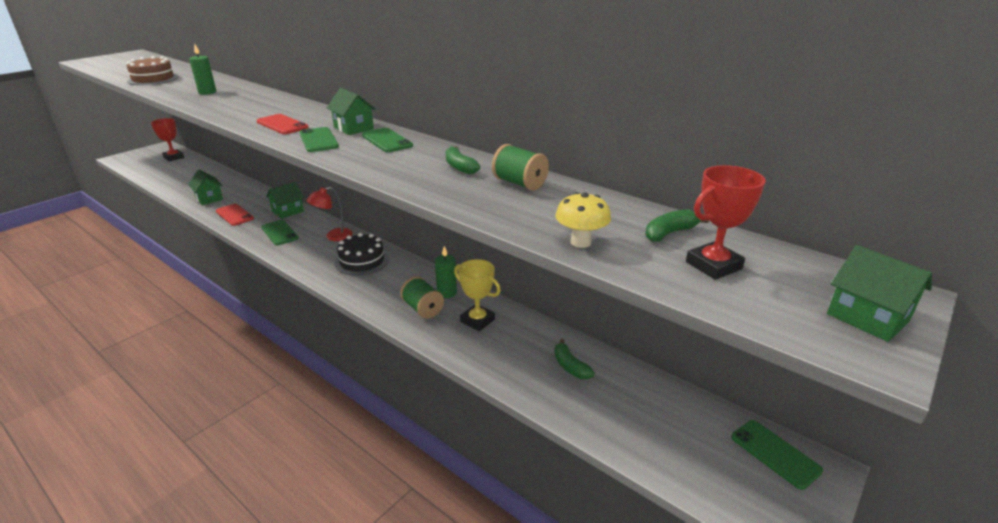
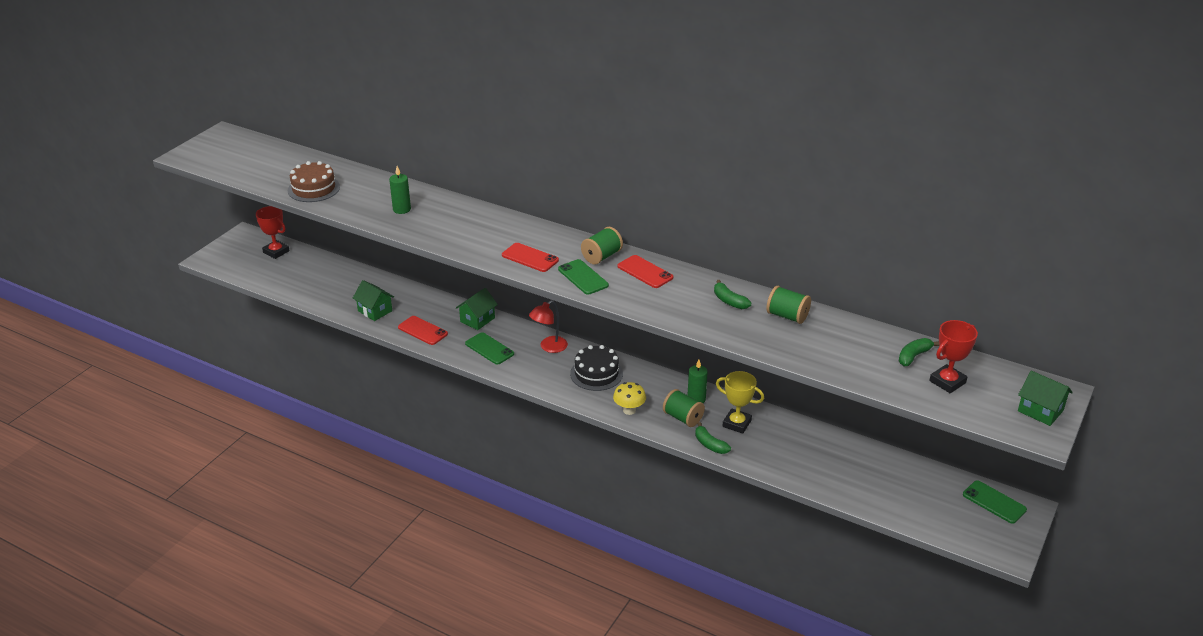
camera: 10 degrees left, 5 degrees up
(353, 128) = (602, 256): green house -> green spool
(387, 140) = (645, 272): green phone -> red phone
(570, 366) = (830, 455): green banana -> green banana (710, 444)
(580, 242) = (856, 372): yellow mushroom -> yellow mushroom (629, 410)

